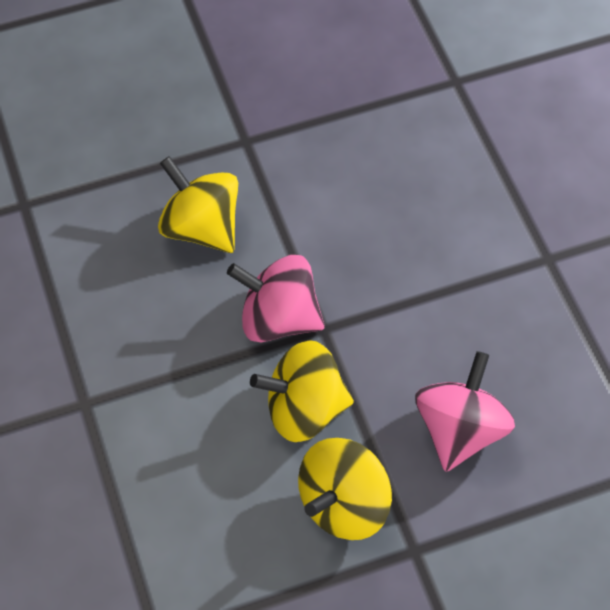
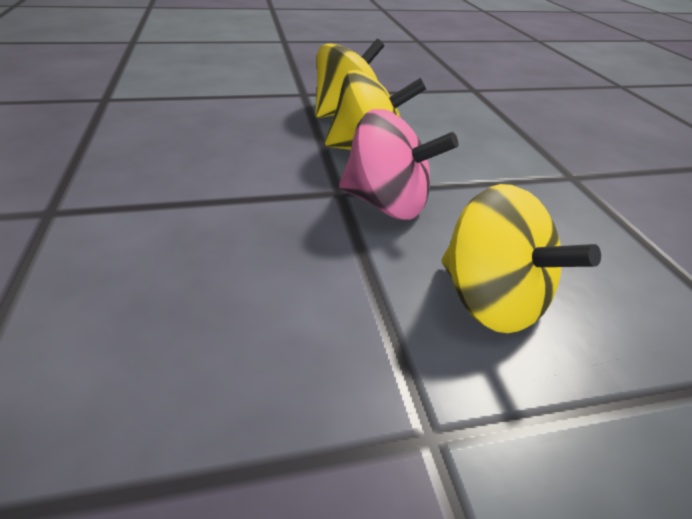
camera: 175 degrees left, 20 degrees down
(460, 430) = (240, 127): pink spinning top -> none

